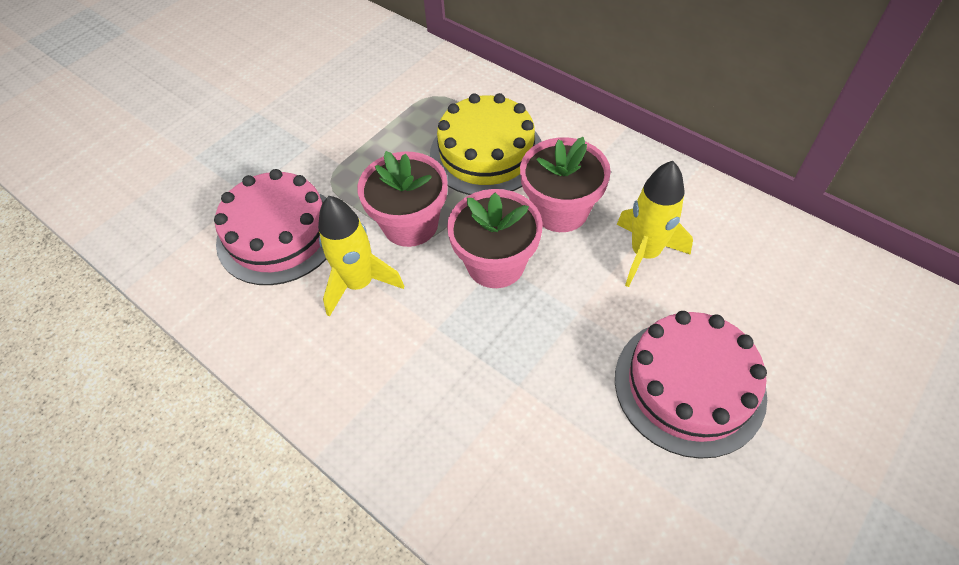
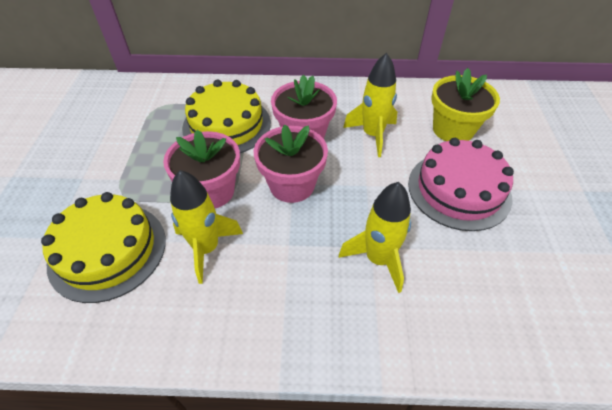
camera: 40 degrees left, 5 degrees down
(279, 234) = (108, 250): pink cake -> yellow cake
(513, 403) = (378, 259): none -> yellow rocket
(763, 304) = (453, 130): none -> yellow flower pot

